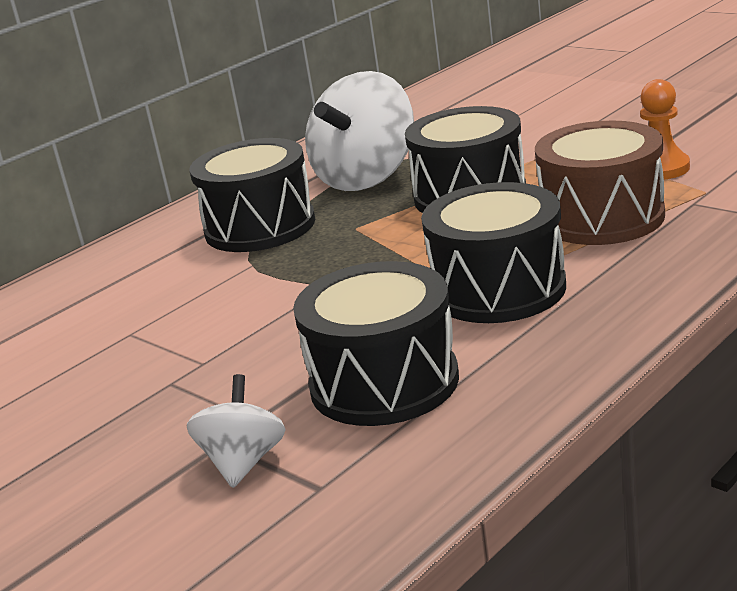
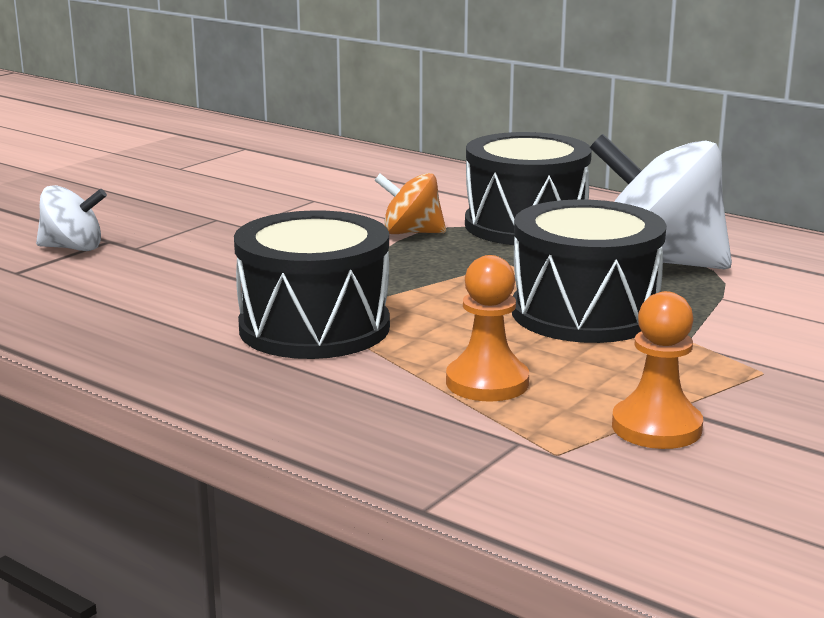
camera: 80 degrees right, 5 degrees down
(261, 273) = (411, 233): none -> orange spinning top
(384, 382) = (157, 286): black drum -> none
(602, 218) = (487, 383): brown drum -> orange pawn

